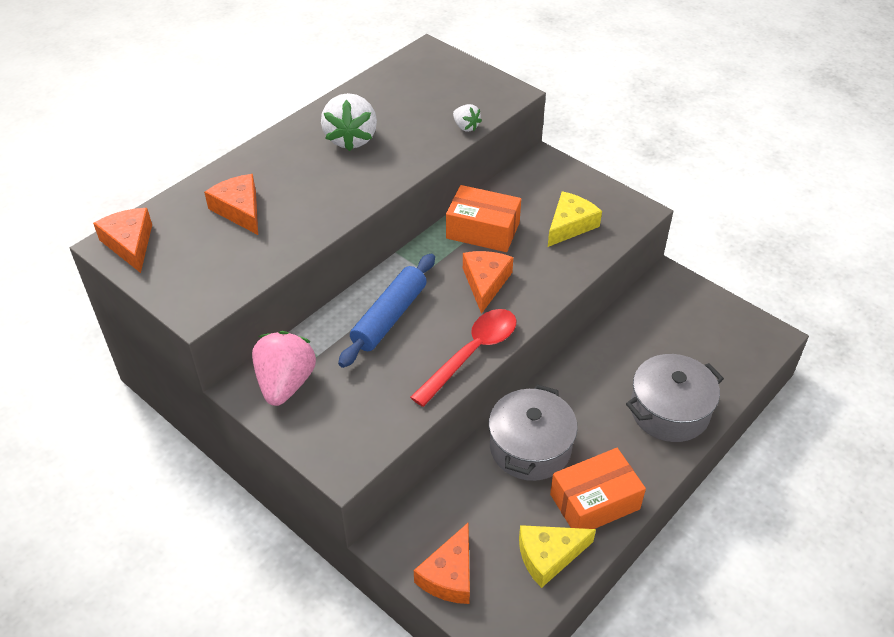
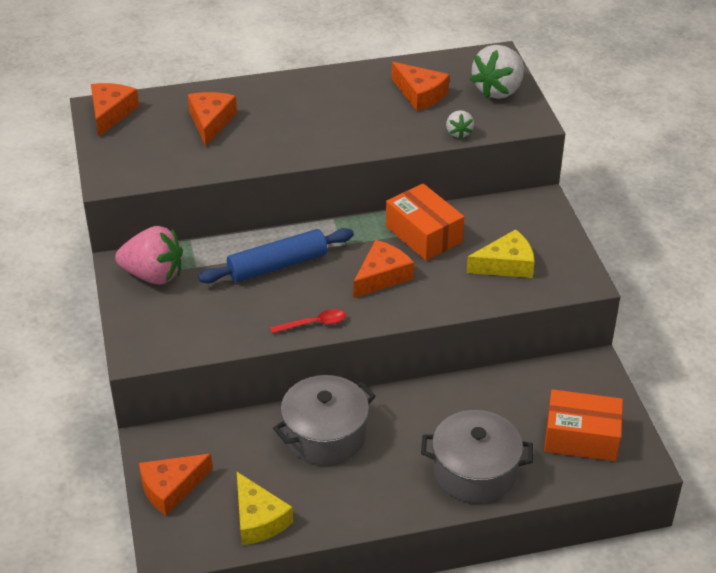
camera: 35 degrees right, 5 degrees down
(285, 383) = (153, 275): pink strawberry -> pink strawberry turned 60 degrees clockwise
(351, 139) = (352, 103): white strawberry -> white strawberry (498, 90)
(400, 107) = (420, 94): none -> orange cheese
(472, 354) = (314, 324): red spoon -> red spoon, size x0.54
(549, 556) = (258, 519): yellow cheese -> yellow cheese turned 135 degrees counterclockwise
(594, 501) = (336, 502): orange box -> orange box (581, 437)

